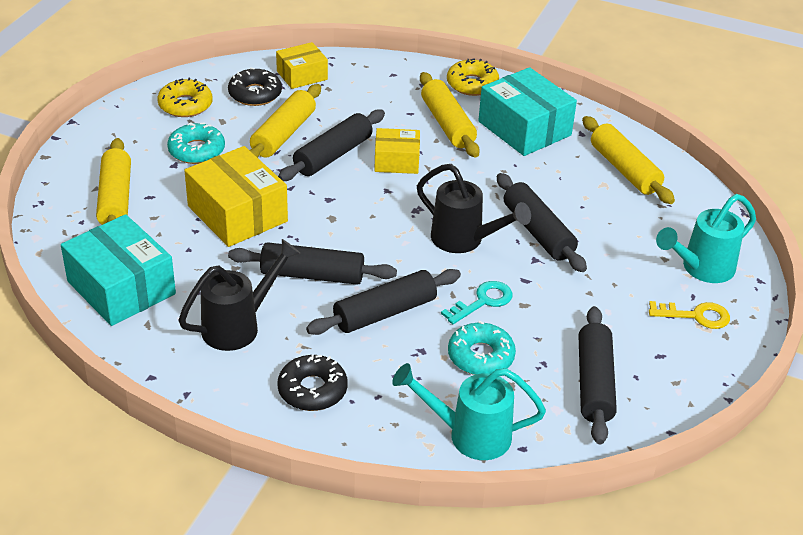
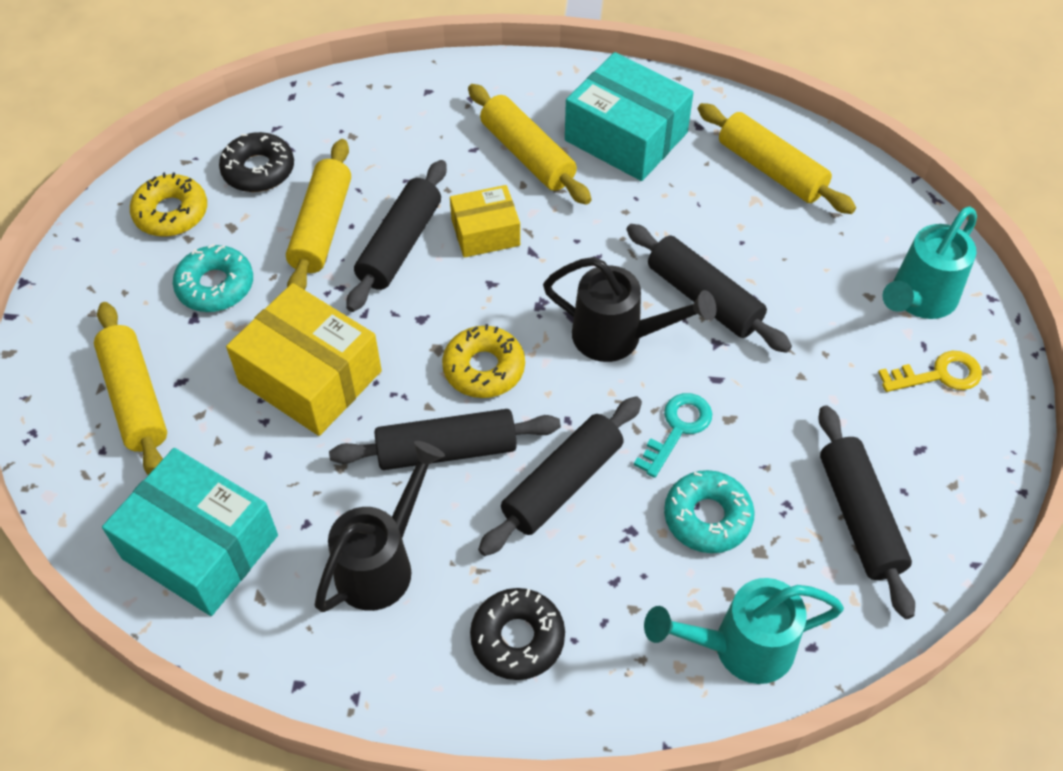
camera: 15 degrees left, 15 degrees up
(302, 75) = (309, 123): yellow box -> none
(472, 84) = (534, 82): yellow donut -> yellow donut (484, 368)

